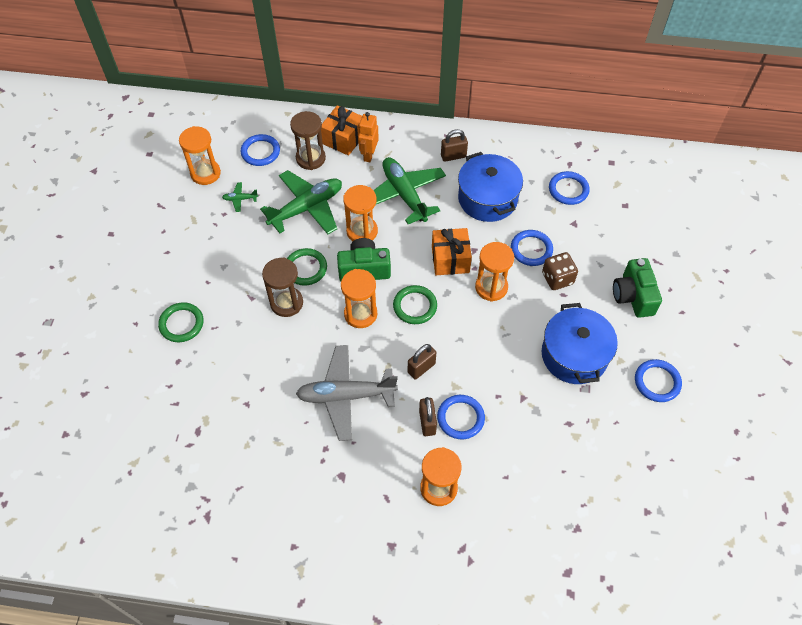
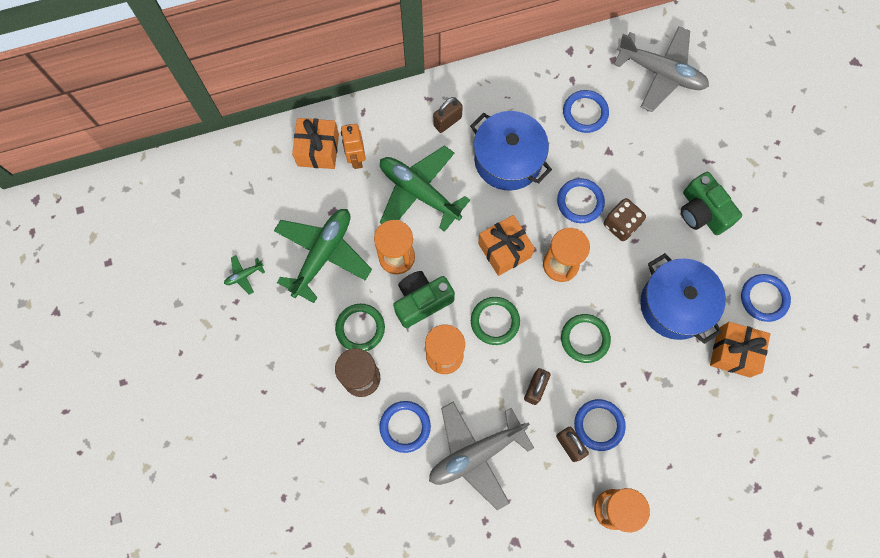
camera: 25 degrees left, 15 degrees up
(181, 324) = (263, 453): green ring -> green ring (585, 339)
(205, 173) = (187, 260): orange hourglass -> none
(260, 152) = (234, 206): blue ring -> blue ring (405, 427)
(310, 158) = (295, 190): brown hourglass -> none
(608, 412) = (733, 352): none -> orange gift
(647, 185) = (660, 73): none -> grey plane

